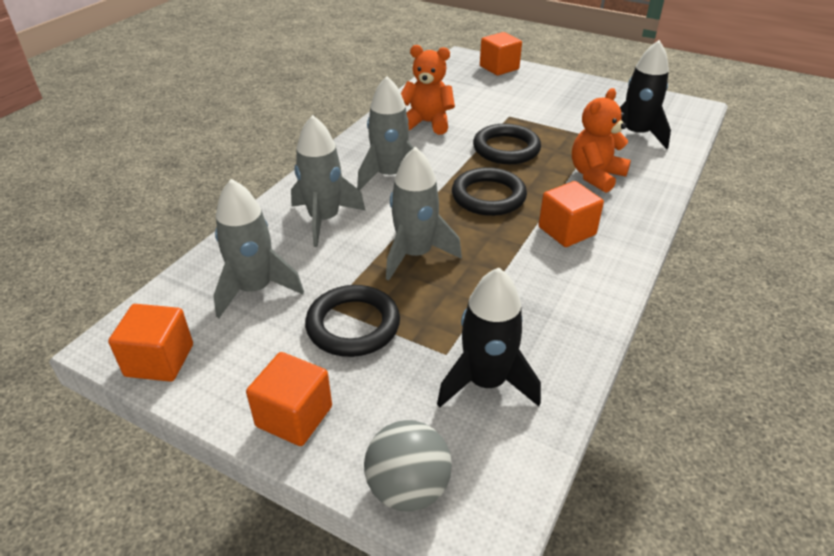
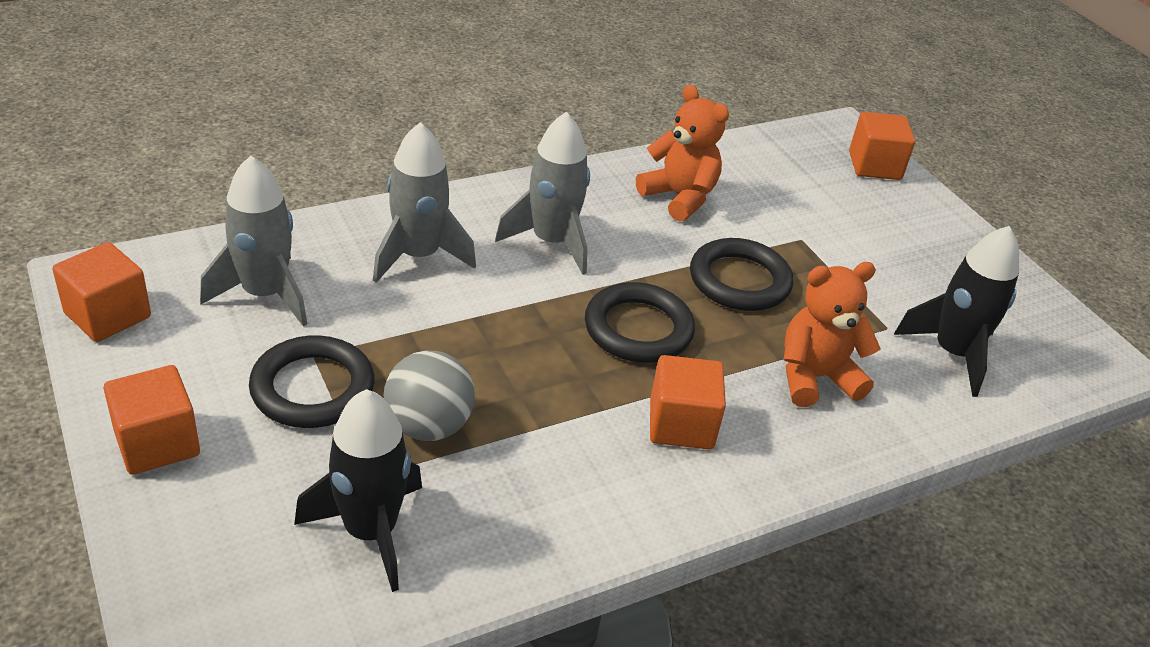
camera: 30 degrees right, 0 degrees up
(408, 488) = (174, 579): grey ball -> grey ball (428, 426)
(415, 254) = (467, 350): grey rocket -> none

